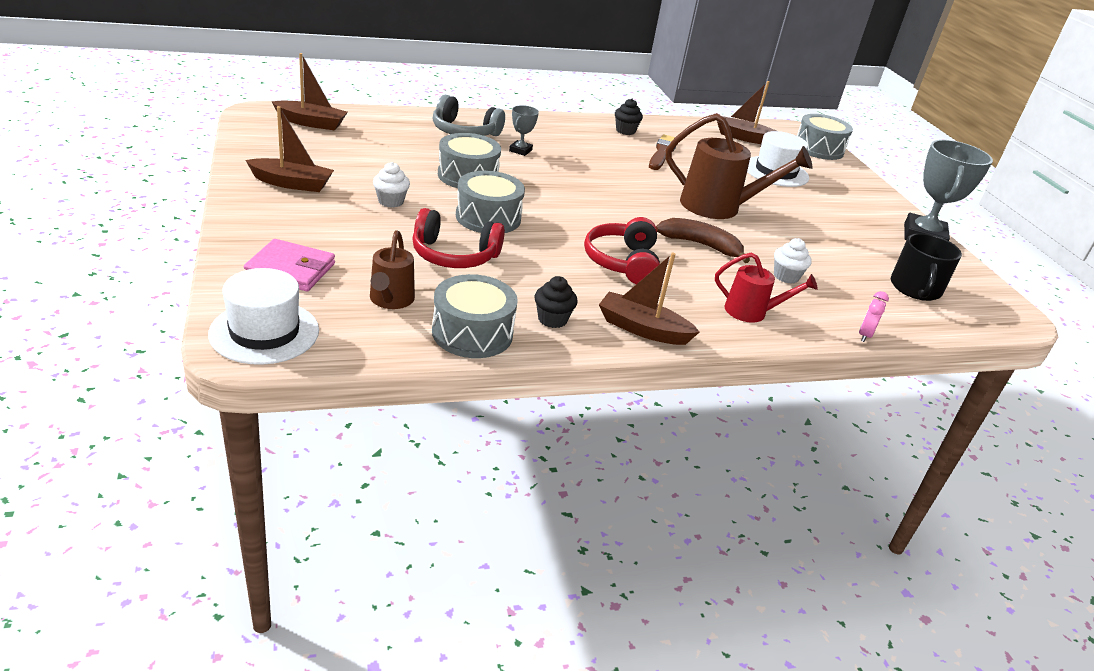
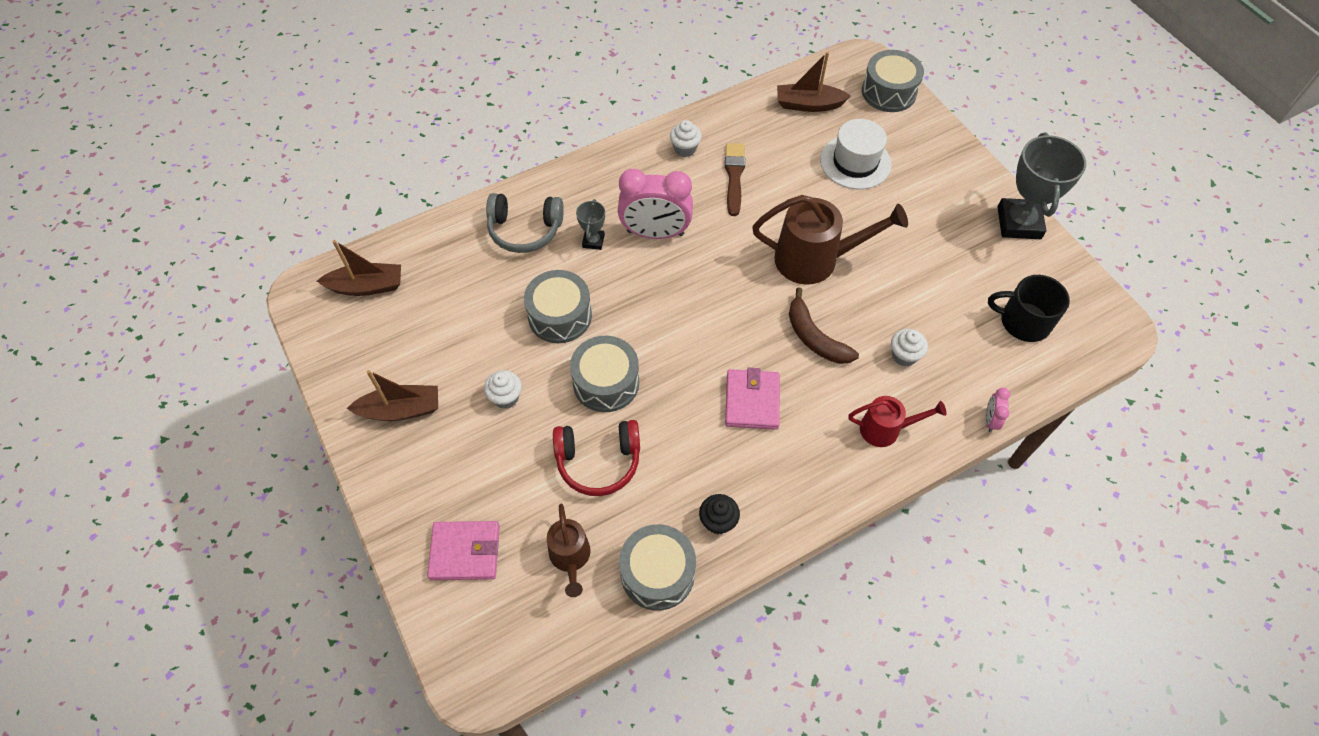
camera: 10 degrees left, 25 degrees up
(264, 332) = (485, 652): white hat -> none
(577, 160) = (655, 233): none -> pink clock
(622, 262) = (752, 401): red headphones -> pink wallet
(625, 131) = (685, 149): black cupcake -> white cupcake
(642, 329) = (798, 500): brown boat -> none
(700, 245) = (815, 337): brown banana -> brown banana turned 135 degrees counterclockwise
(915, 288) = (1023, 321): black mug -> black mug turned 105 degrees clockwise

